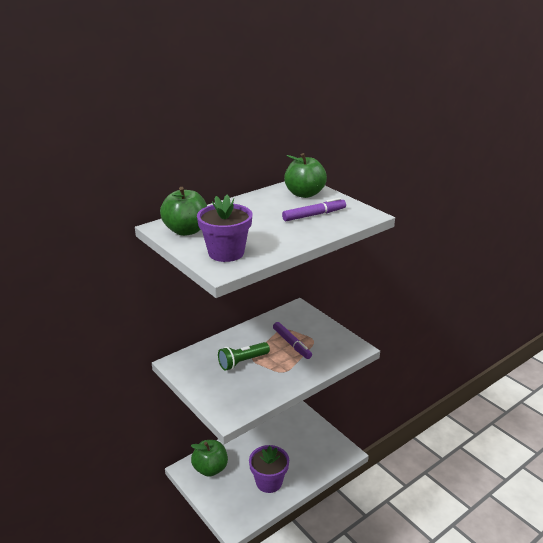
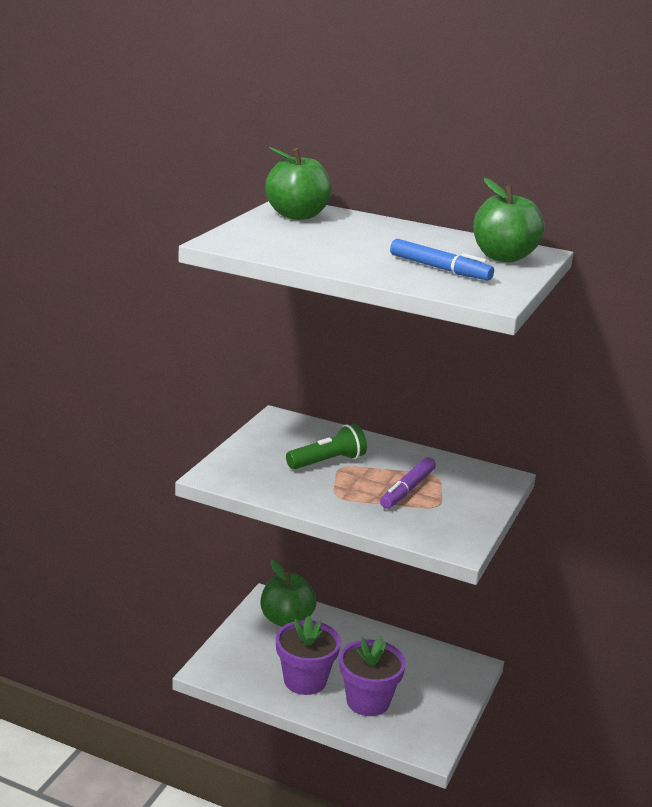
camera: 60 degrees right, 5 degrees down
(226, 253) = (264, 239): purple flower pot -> purple flower pot (368, 701)
(242, 362) = (327, 462): green flashlight -> green flashlight turned 120 degrees clockwise
(313, 215) = (439, 268): purple marker -> blue marker

